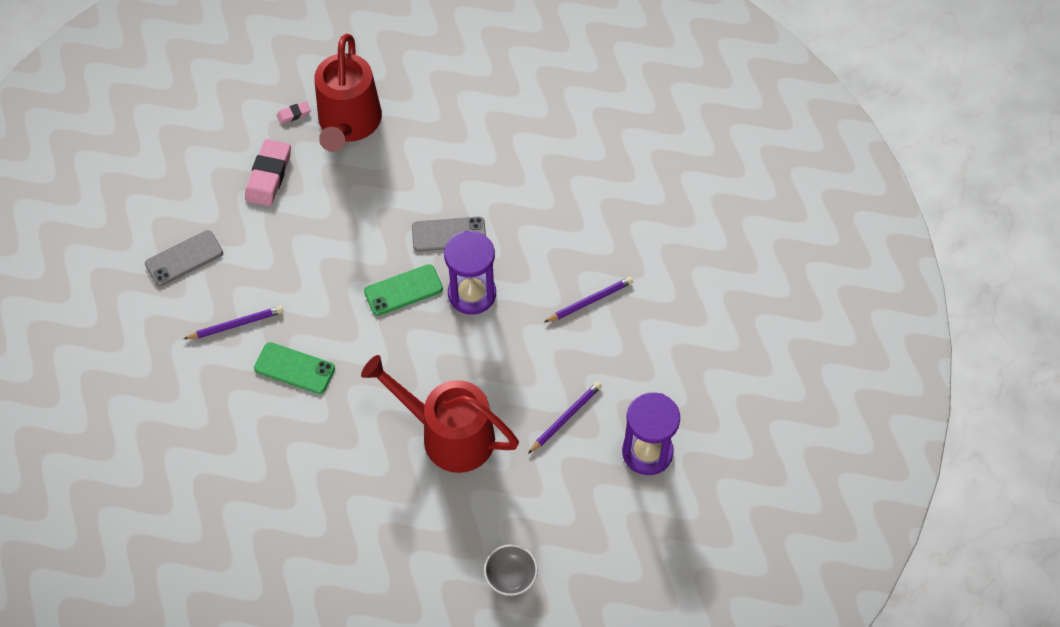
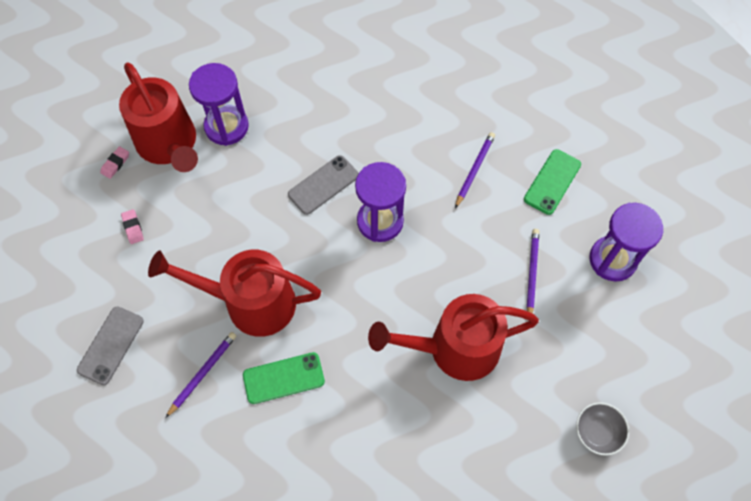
camera: 35 degrees left, 5 degrees up
(268, 175) = (133, 228): pink eraser -> pink eraser, size x0.49
(314, 293) = (250, 302): none -> red watering can
(403, 290) = (322, 253): green phone -> green phone (552, 182)
(407, 136) = (226, 126): none -> purple hourglass

